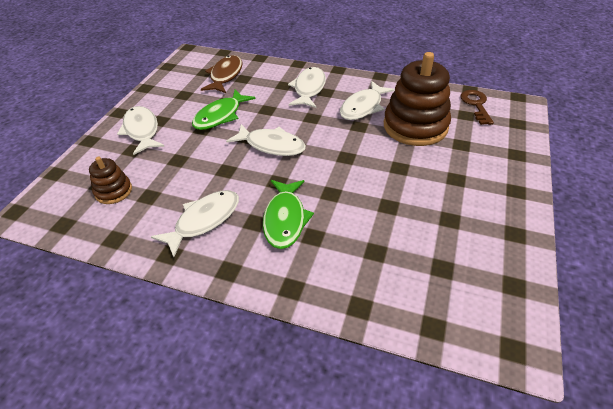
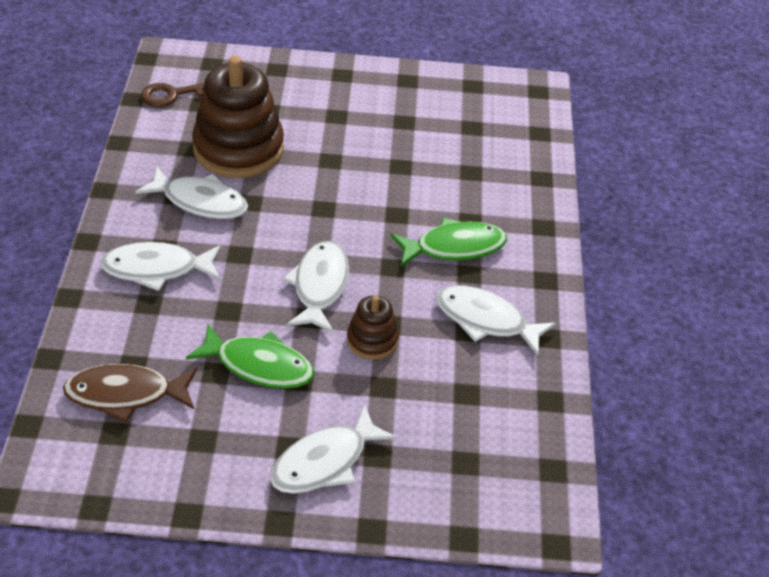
camera: 110 degrees left, 0 degrees up
(113, 191) = (473, 438): brown stacking toy -> brown stacking toy (372, 340)

